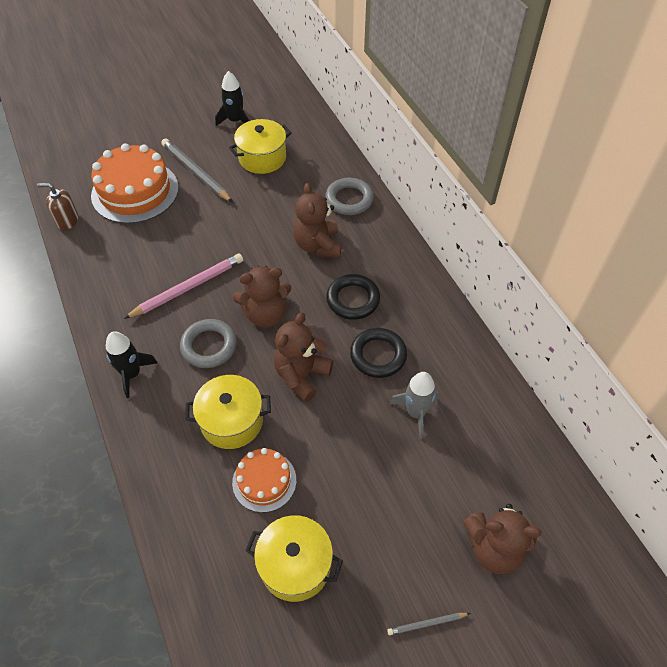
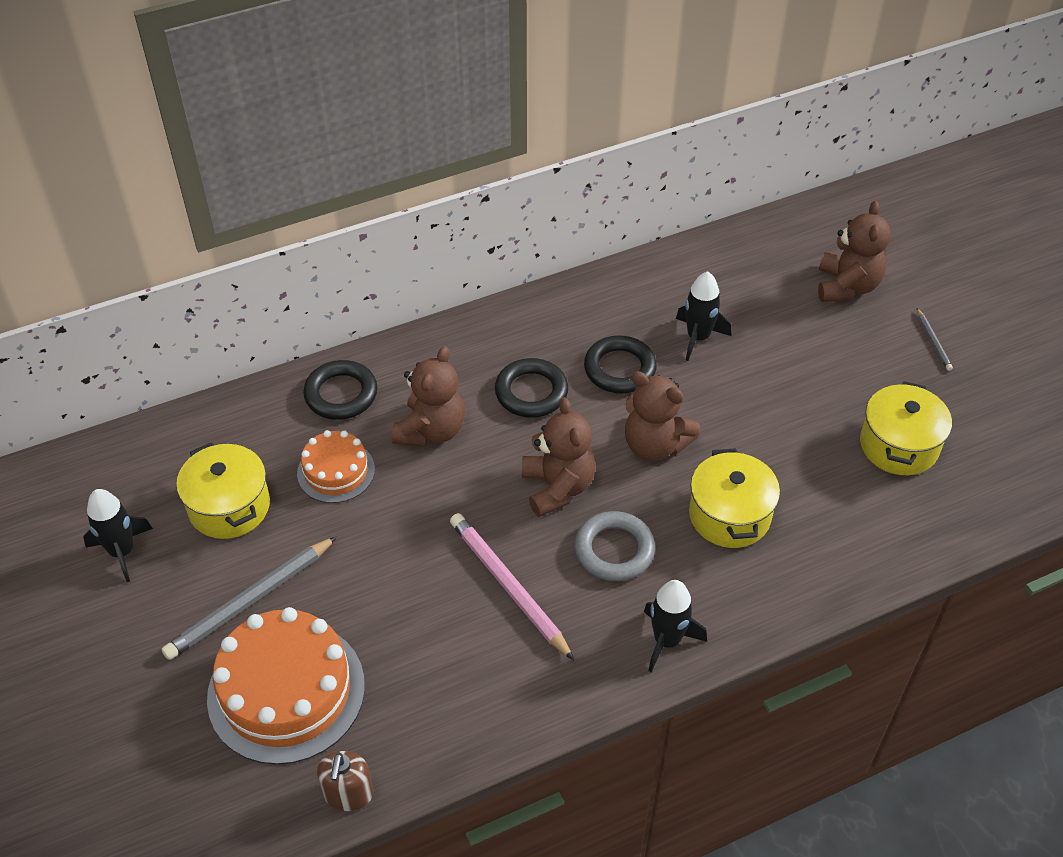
camera: 90 degrees left, 5 degrees down
(264, 481) = (805, 477): orange cake -> orange cake (336, 471)
(318, 245) = (431, 430): brown teddy bear -> brown teddy bear turned 60 degrees counterclockwise
(349, 199) = (341, 394): grey ring -> black ring
(416, 412) = (698, 337): grey rocket -> black rocket

